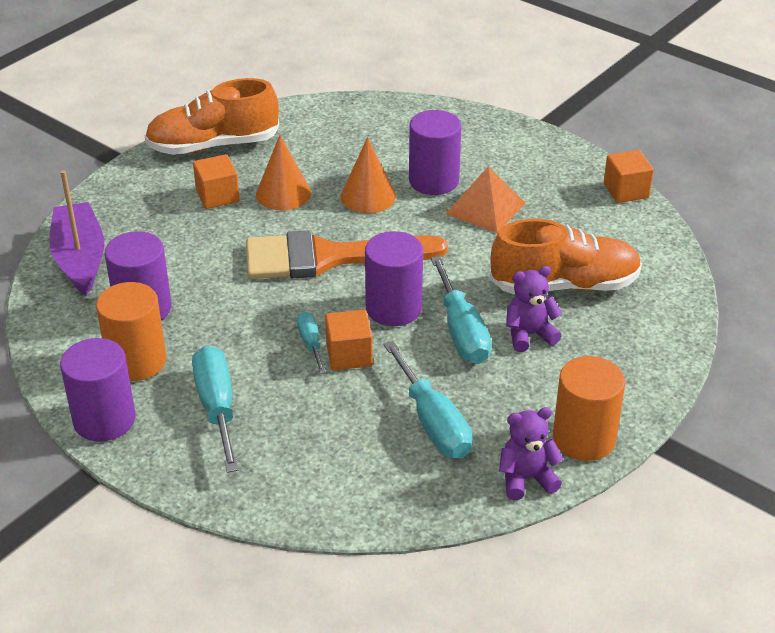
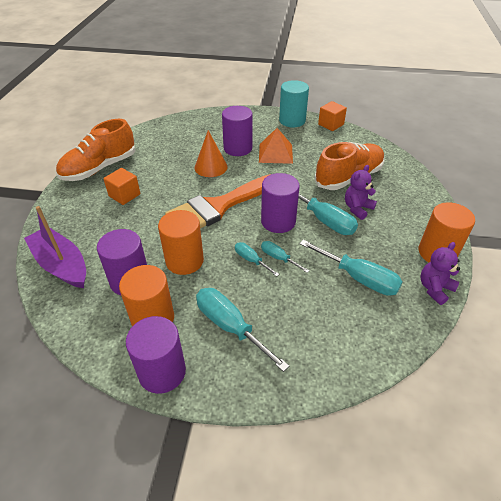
camera: 30 degrees left, 5 degrees up
(226, 311) = (184, 261): none -> orange cylinder
(283, 193) = (162, 181): orange cone -> none
(349, 355) = (278, 258): orange cube -> turquoise screwdriver
(565, 163) = (292, 121): none -> turquoise cylinder

